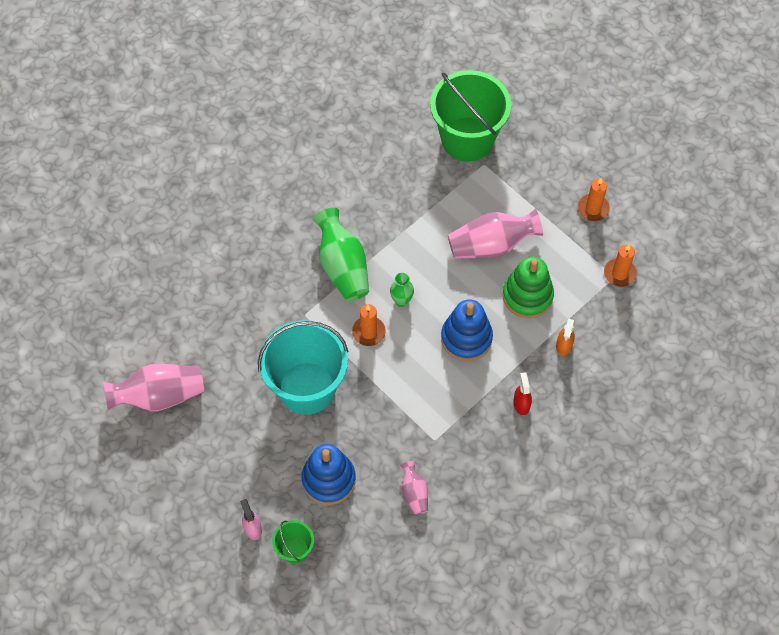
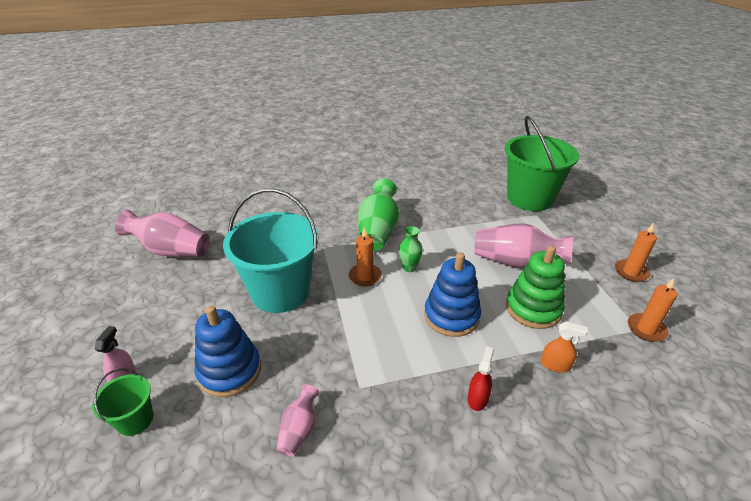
camera: 30 degrees right, 25 degrees down
(564, 345) = (555, 365): orange spray bottle -> orange spray bottle turned 120 degrees counterclockwise

